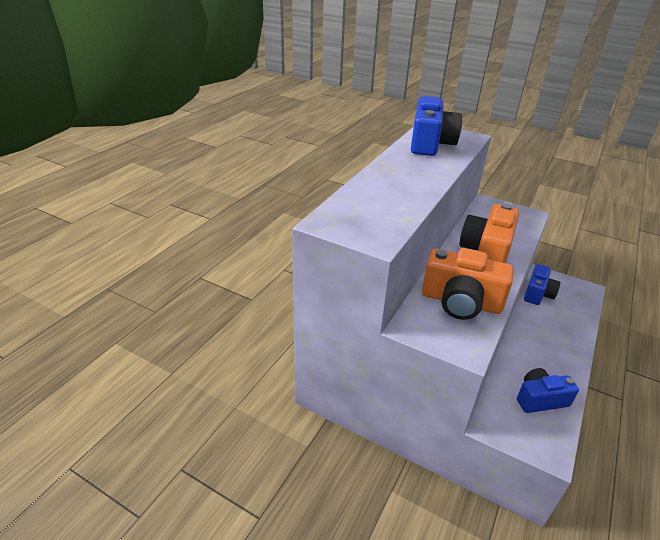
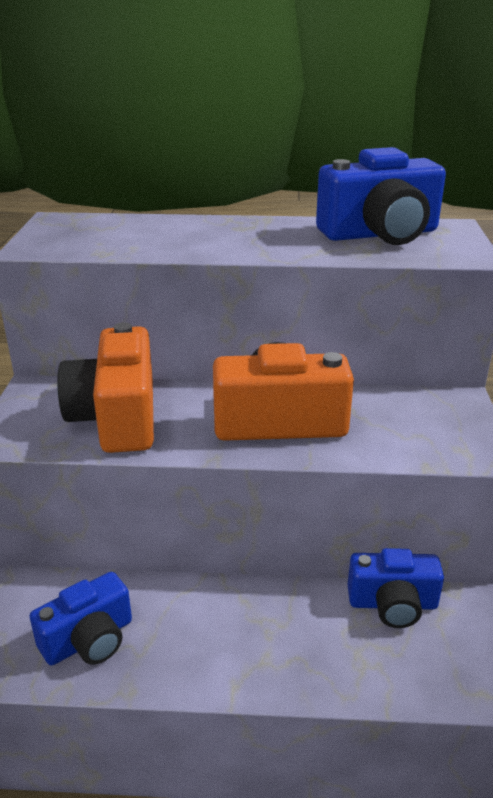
camera: 65 degrees right, 5 degrees down
(540, 399) = (89, 639): blue camera -> blue camera turned 90 degrees clockwise

